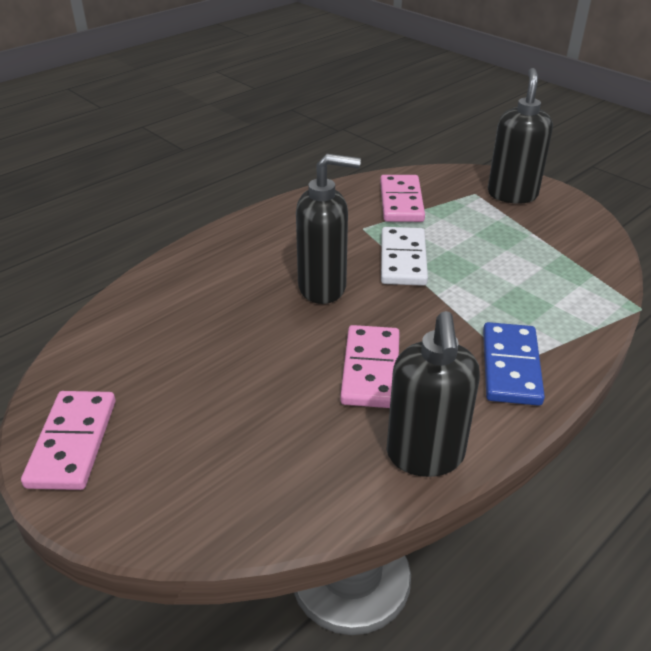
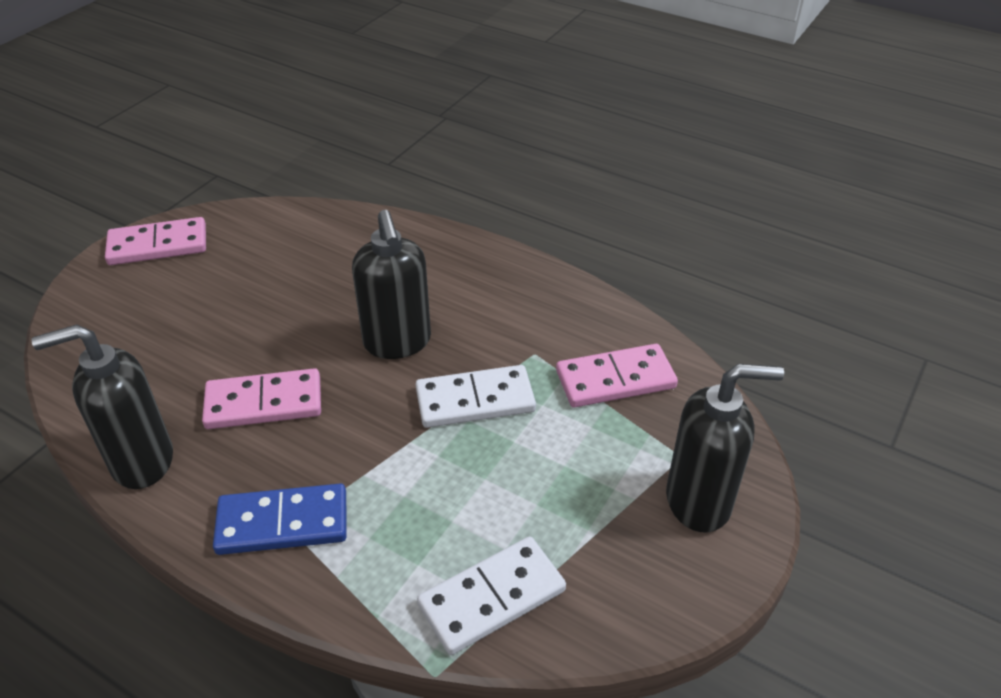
camera: 75 degrees right, 5 degrees up
(582, 278) = (492, 598): none -> white domino

